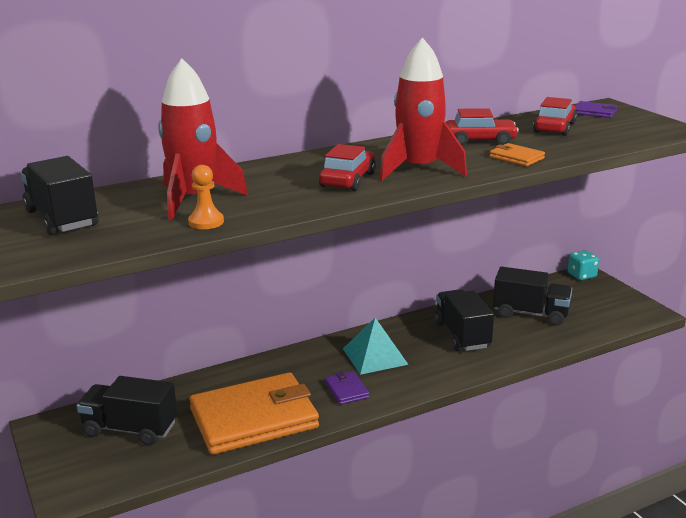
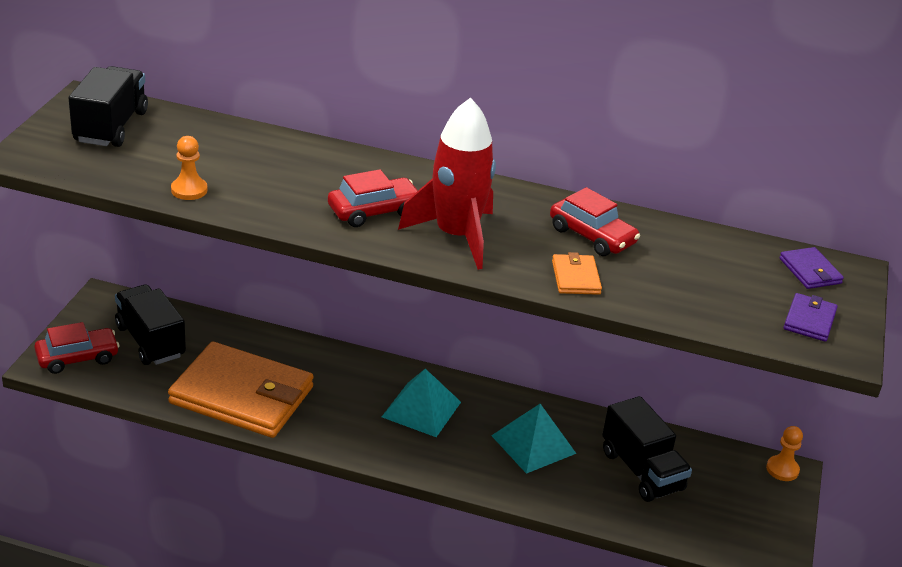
camera: 40 degrees right, 10 degrees up
(195, 199) = (224, 162): red rocket -> none
(346, 390) = (347, 423): purple wallet -> purple wallet (809, 320)
(462, 335) = (533, 444): black truck -> turquoise pyramid
(554, 128) = (709, 265): red car -> red car (77, 358)
(581, 275) = (782, 469): turquoise dice -> orange pawn

